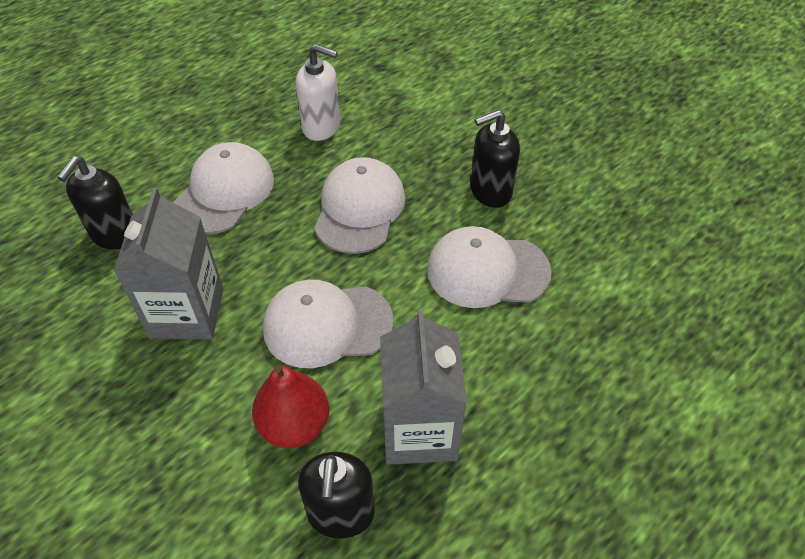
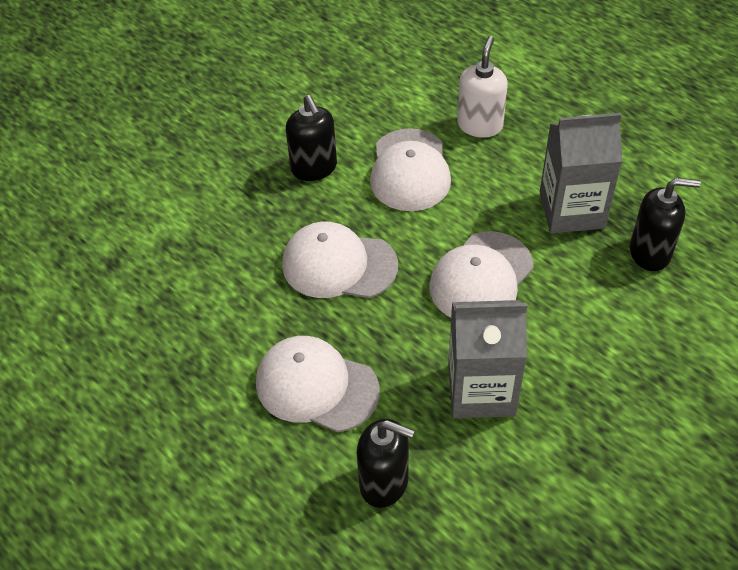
camera: 90 degrees left, 0 degrees up
(294, 425) = (583, 290): red pear -> none
(321, 127) = (214, 308): white soap dispenser -> white soap dispenser (480, 125)
(327, 325) = (481, 277): white cap -> white cap turned 45 degrees clockwise

